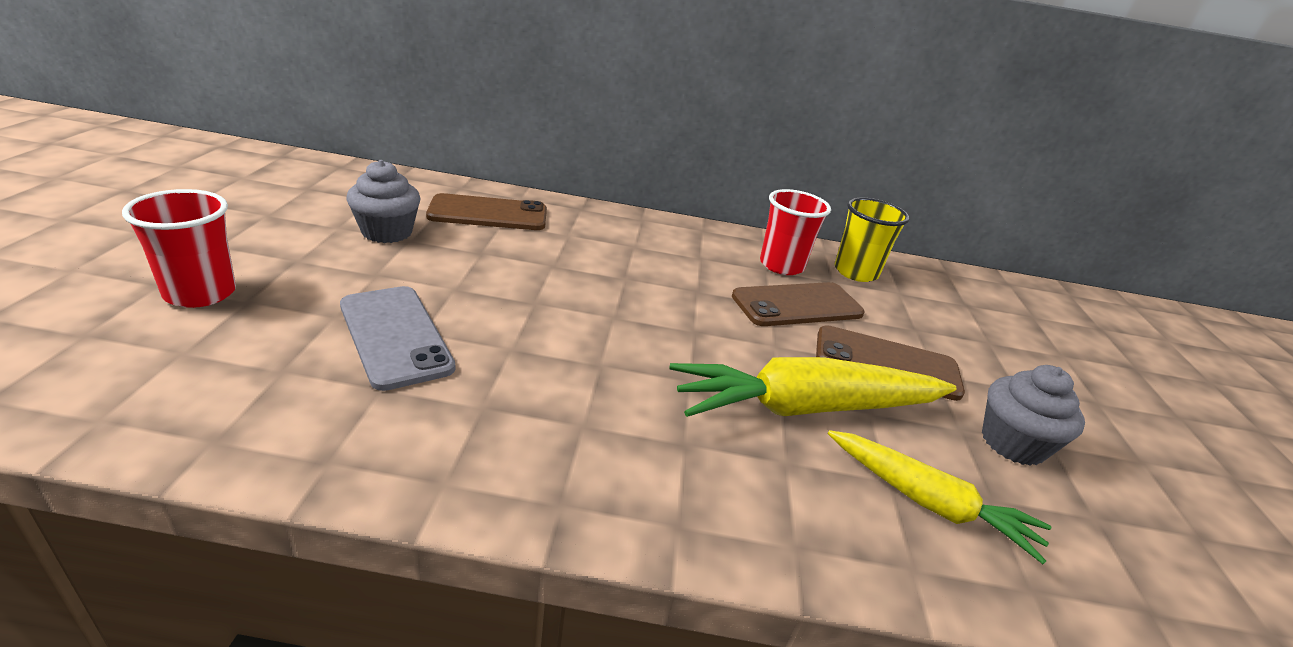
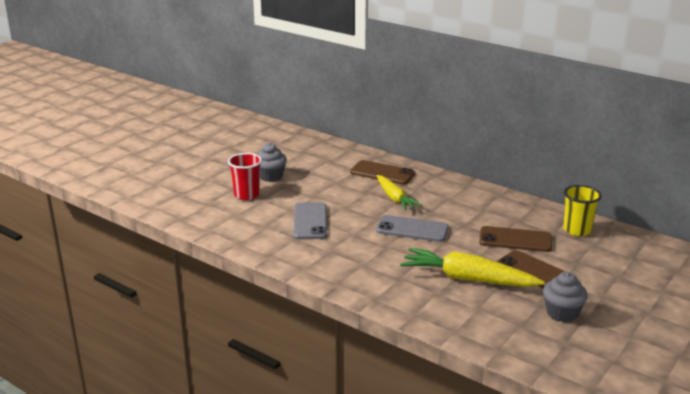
camera: 35 degrees right, 5 degrees down
(387, 232) = (328, 177): grey cupcake -> grey cupcake (270, 176)
(619, 315) = (412, 229): none -> grey phone
(781, 265) = (530, 220): red cup -> none
(928, 503) = (487, 318): yellow carrot -> yellow carrot (395, 198)

